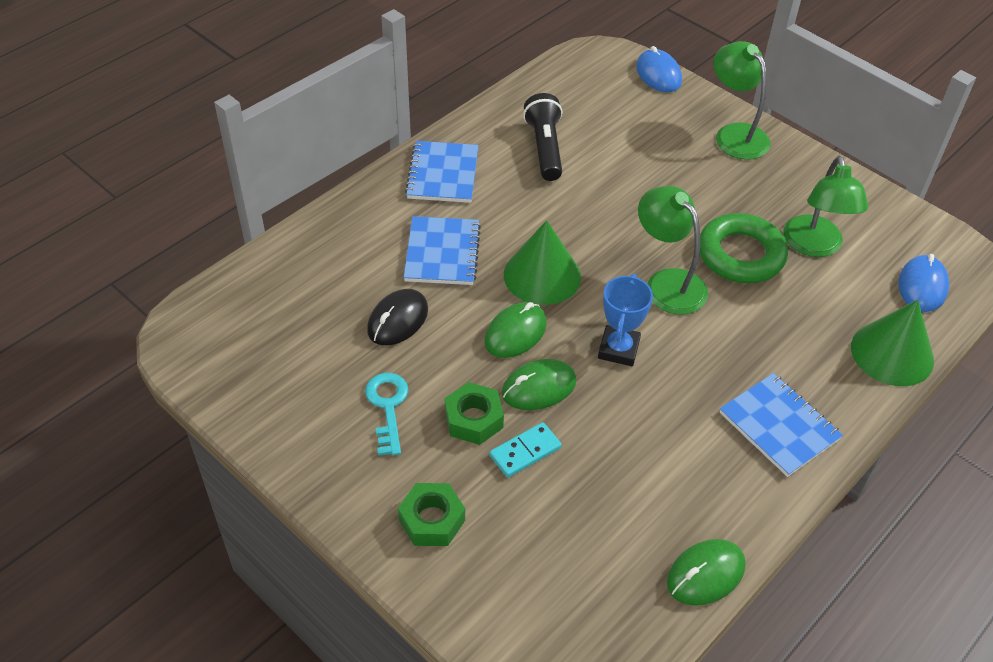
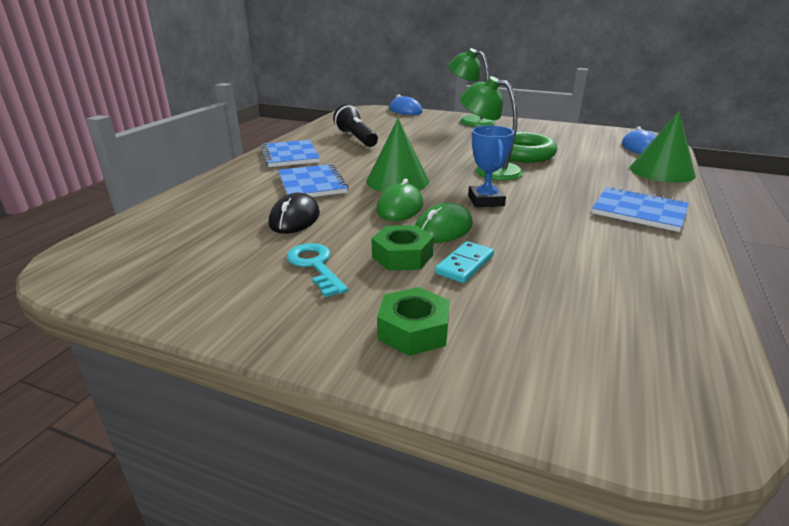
camera: 20 degrees left, 20 degrees down
(705, 574) = (698, 300): green mouse -> none
(814, 246) = (562, 145): green lamp -> none

